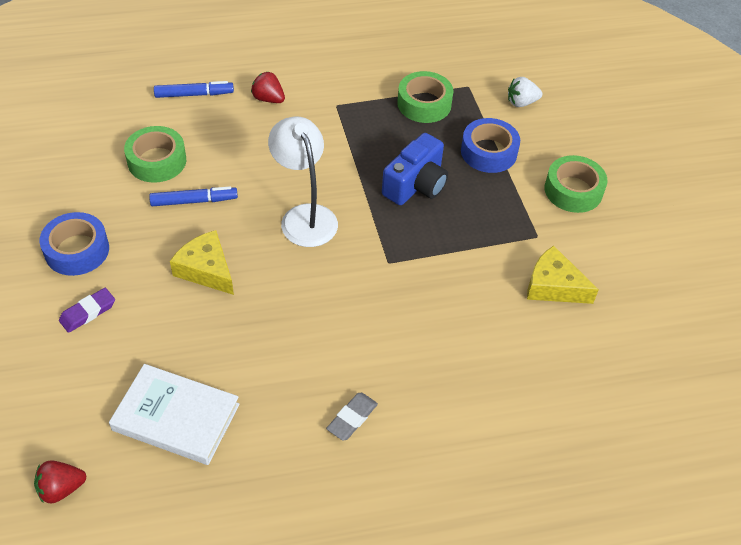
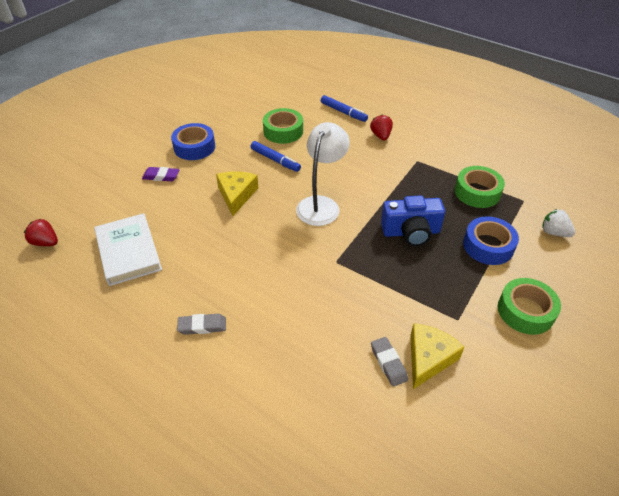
camera: 50 degrees right, 5 degrees down
(532, 315) = (388, 363): none -> grey eraser
(553, 286) = (428, 358): yellow cheese -> yellow cheese turned 45 degrees clockwise

